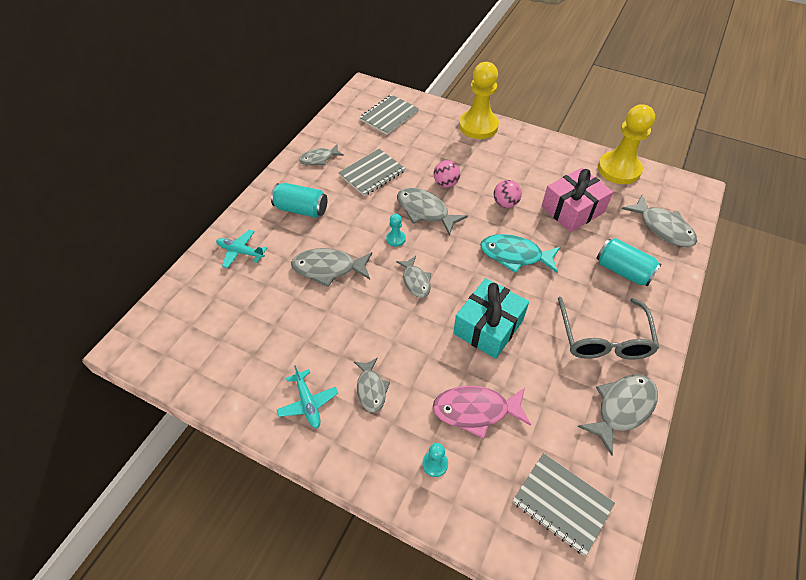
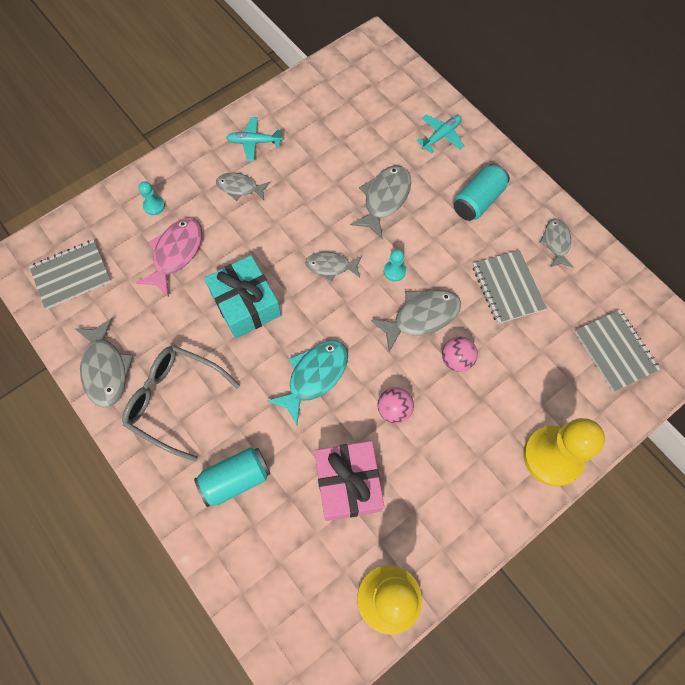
camera: 115 degrees right, 15 degrees up
(662, 228) = (267, 578): grey fish -> none

